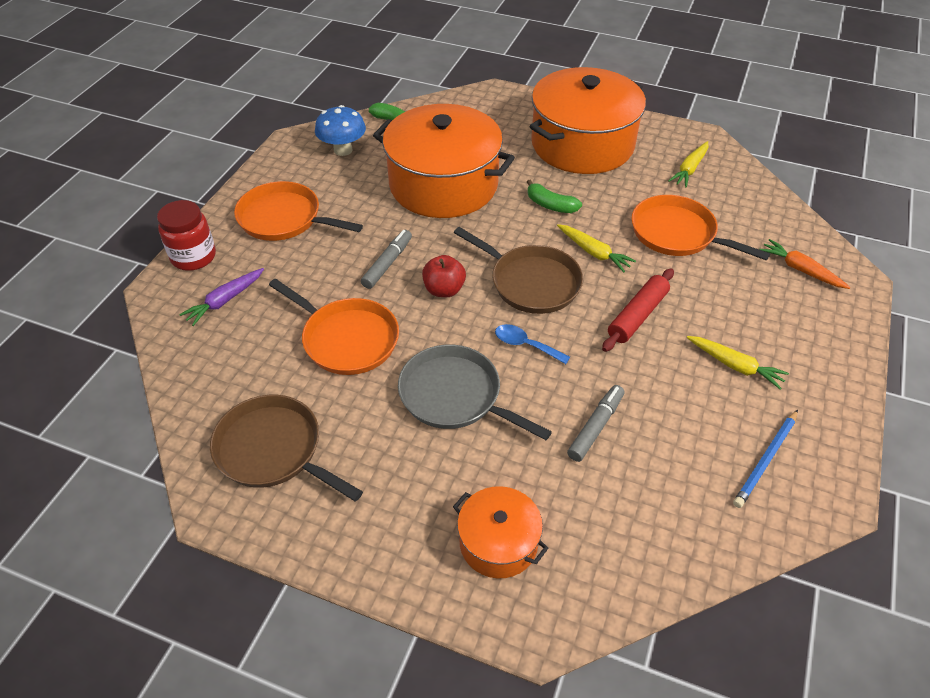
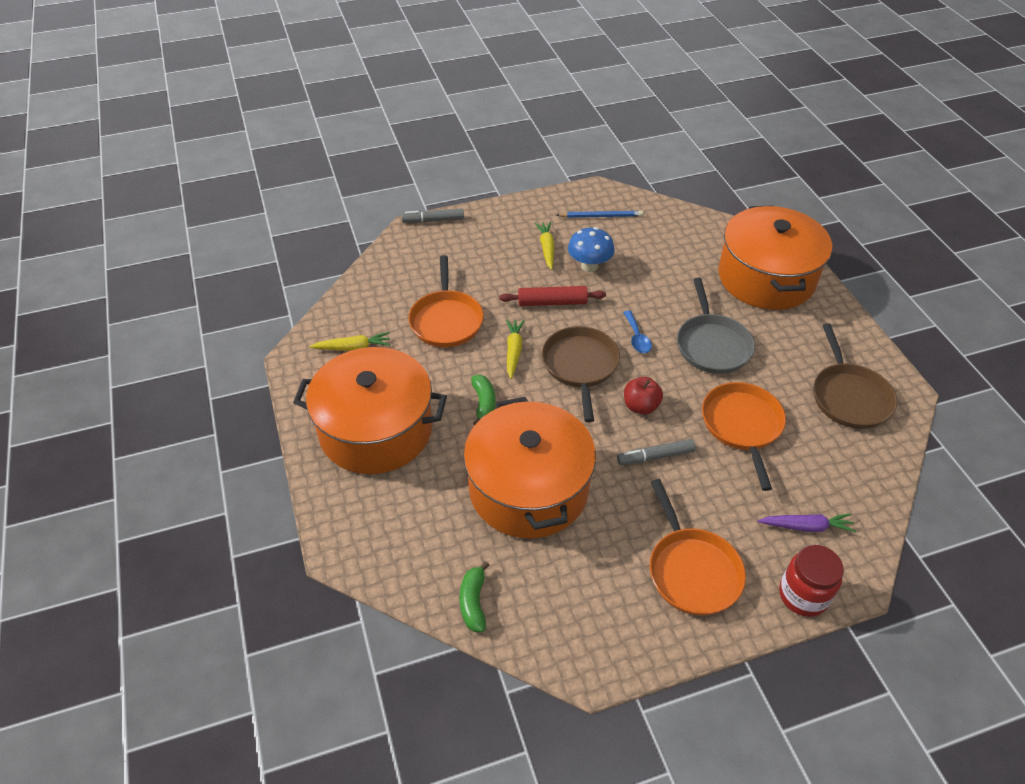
camera: 130 degrees left, 0 degrees up
(343, 150) = (559, 609): blue mushroom -> blue mushroom (589, 266)
(498, 543) = (766, 278): orange pot -> orange pot, size x2.03
(595, 427) = (657, 279): grey marker -> grey marker (433, 220)
(801, 270) = (426, 252): orange carrot -> none

